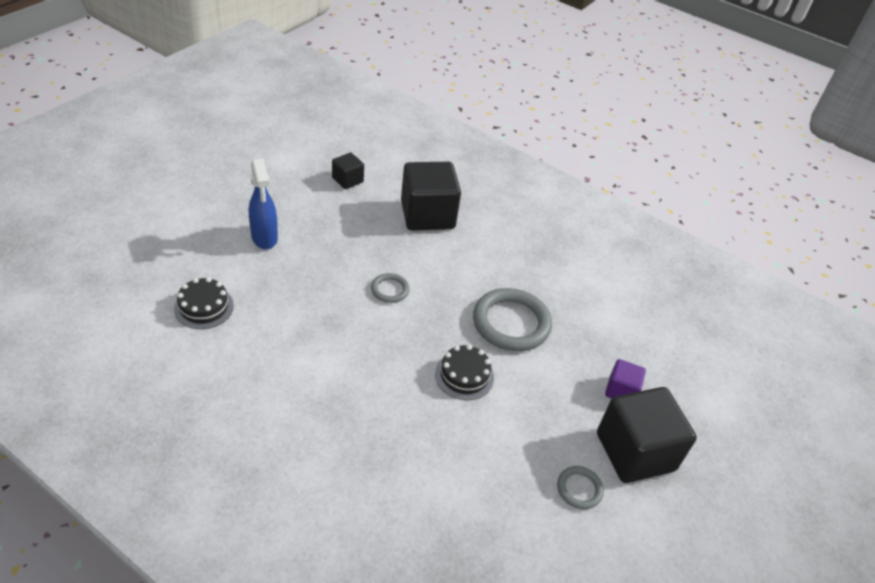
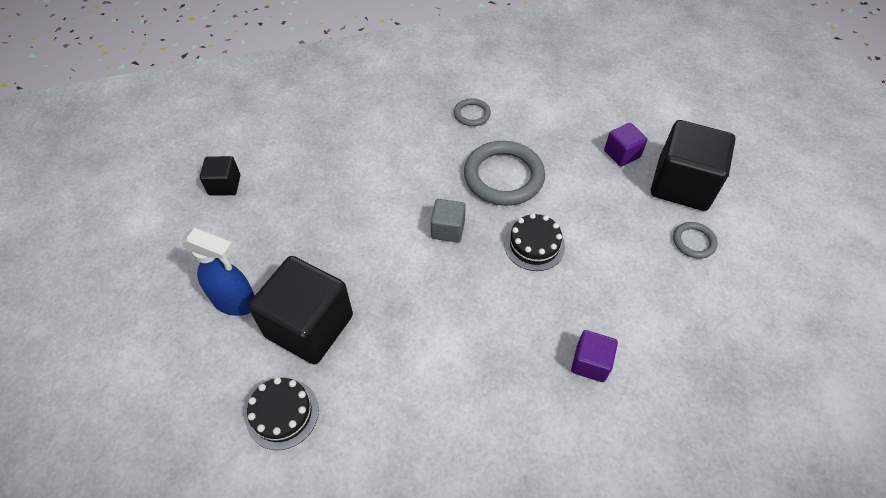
camera: 45 degrees left, 10 degrees up
(387, 466) = (590, 363): none -> purple cube
(390, 290) = (395, 238): grey ring -> grey ring (472, 114)
(427, 215) = (330, 153): black cube -> black cube (309, 326)
(427, 315) = (448, 229): none -> grey cube

